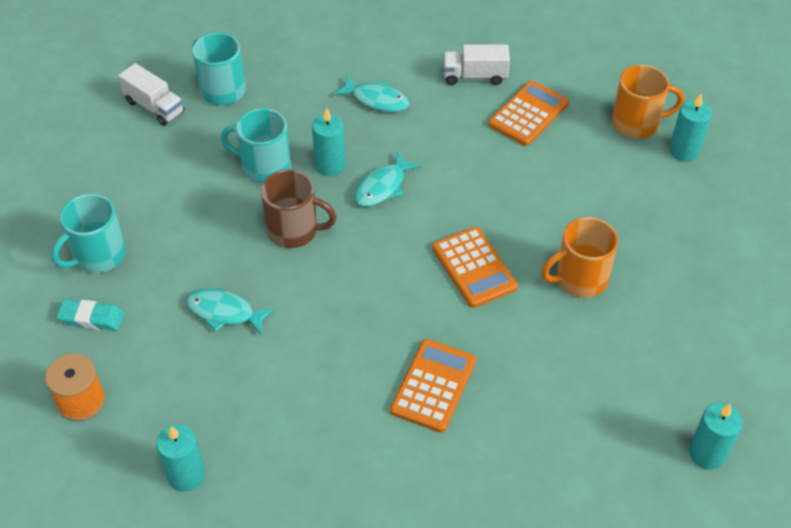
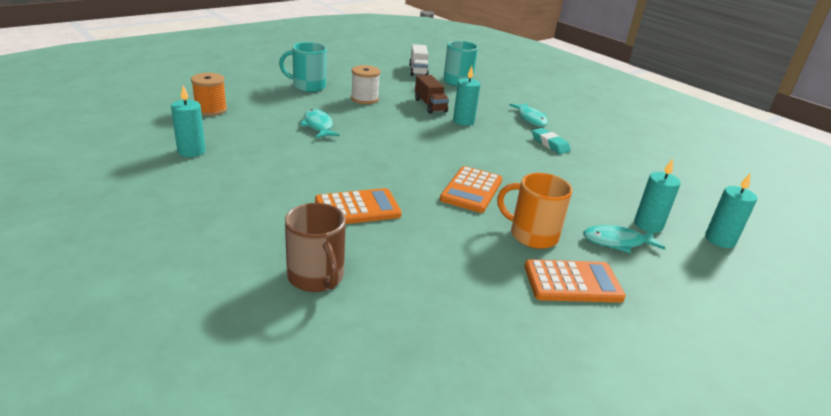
camera: 45 degrees right, 20 degrees down
(92, 318) = (267, 96): turquoise eraser -> turquoise eraser (550, 144)
(189, 220) = (364, 99): none -> white spool
(264, 167) = (430, 105): turquoise mug -> brown truck
(294, 230) = (403, 126): brown mug -> brown mug (316, 277)
(382, 187) = (477, 140): turquoise fish -> turquoise fish (617, 242)
(474, 76) = (607, 140): white truck -> none
(528, 114) = (618, 167): orange calculator -> orange calculator (572, 282)
(636, 123) = (697, 210): orange mug -> none
(707, 453) = (471, 373): turquoise candle -> turquoise candle (648, 225)

